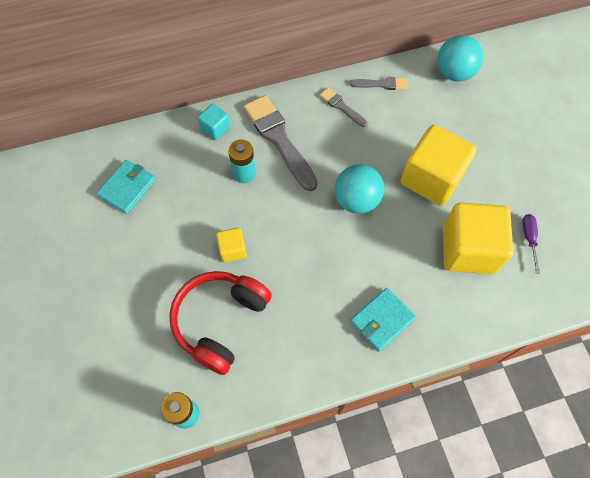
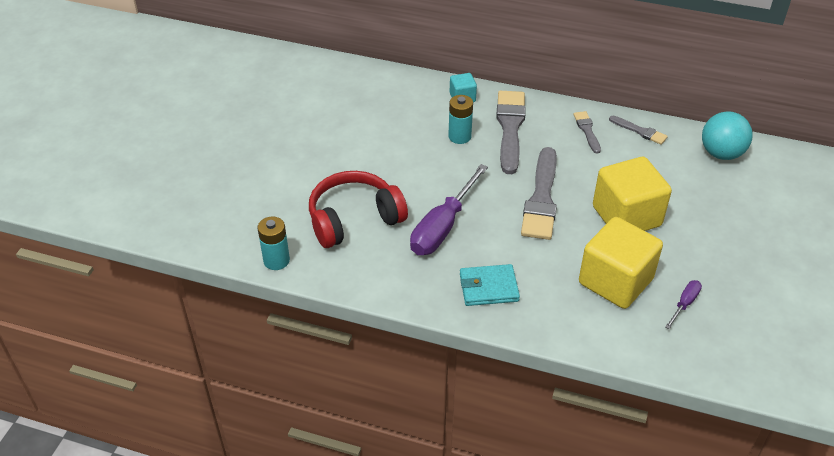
camera: 35 degrees right, 20 degrees down
(127, 188) = (358, 103): turquoise wallet -> none
(232, 250) = (405, 180): yellow cube -> none
(301, 281) = (443, 227): none -> purple screwdriver
(356, 200) = (541, 198): turquoise ball -> grey brush

